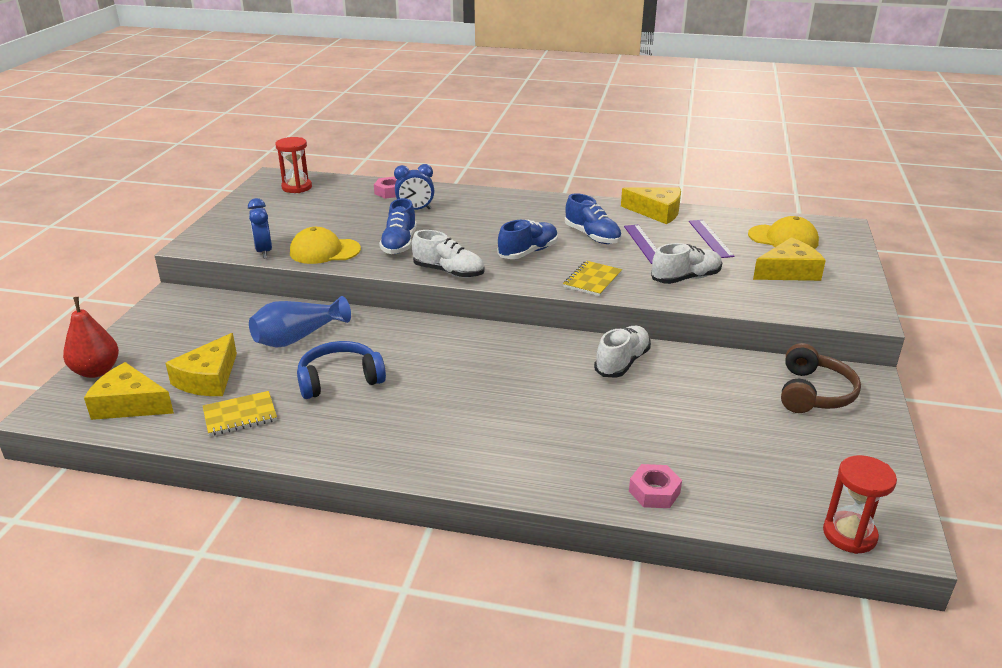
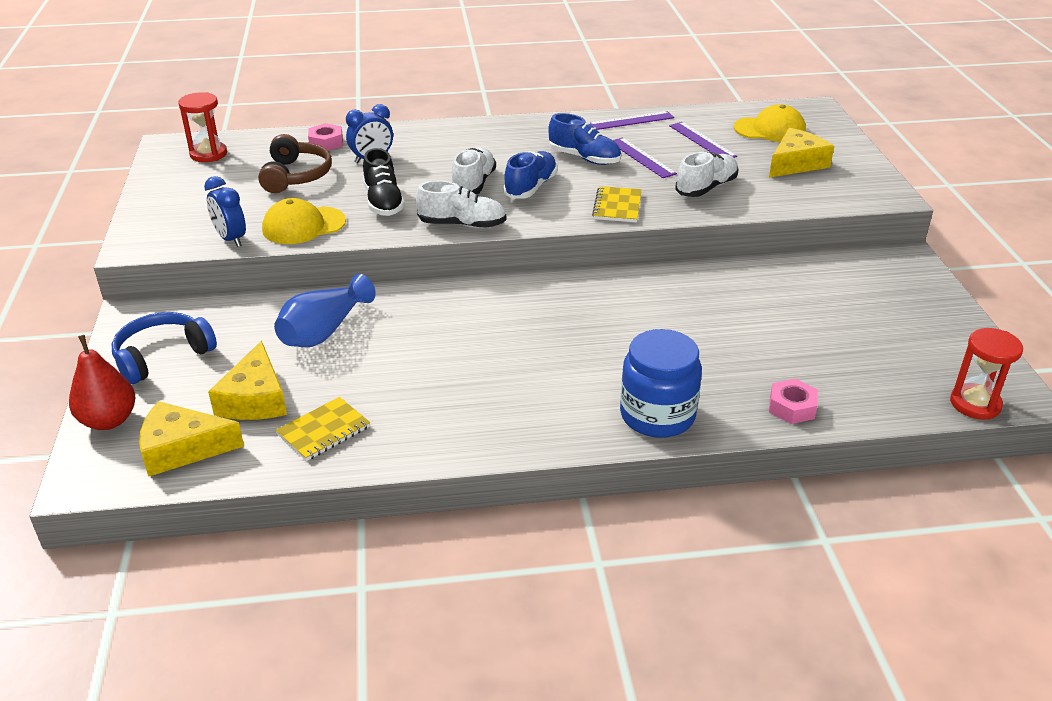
camera: 20 degrees left, 5 degrees up
(340, 380) = (406, 367): blue headphones -> blue headphones (162, 356)
(399, 244) = (383, 202): blue shoe -> black shoe
(522, 469) = (657, 415): none -> blue jar
(622, 362) = (682, 287): white shoe -> white shoe (473, 184)
(656, 212) = (631, 121): yellow cheese -> purple ruler
(813, 393) = (871, 280): brown headphones -> brown headphones (295, 176)

